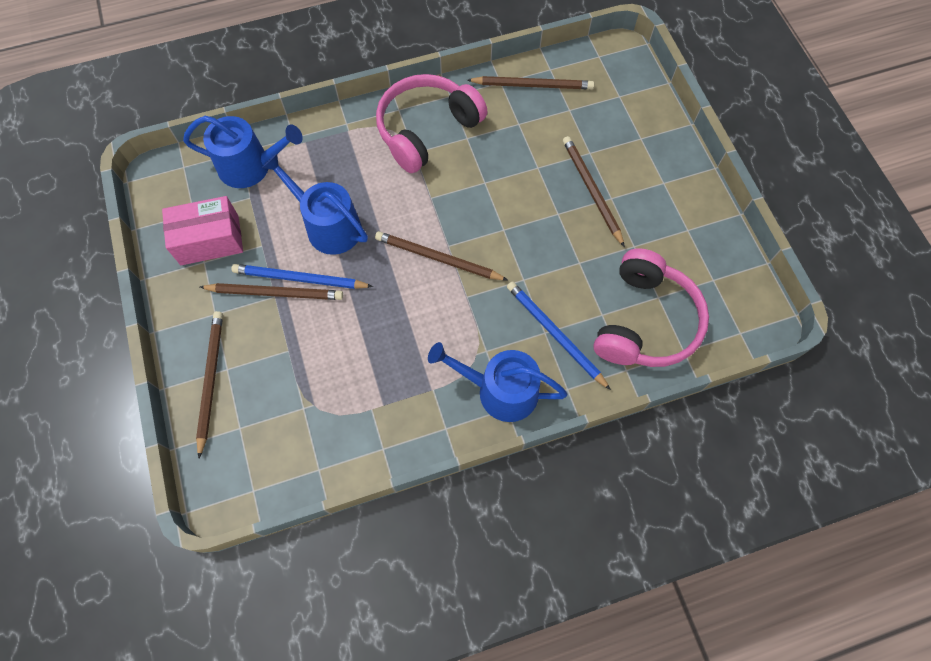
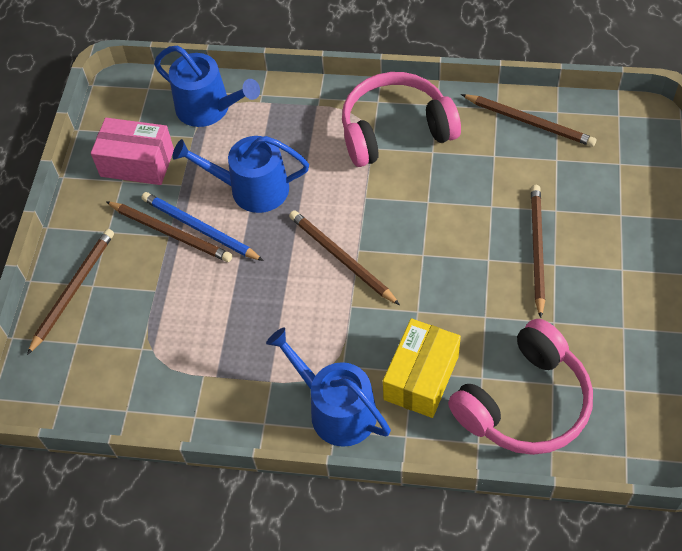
camera: 30 degrees right, 10 degrees down
(328, 226) = (251, 189): blue watering can -> blue watering can turned 60 degrees counterclockwise
(555, 334) = (421, 377): blue pencil -> yellow box

